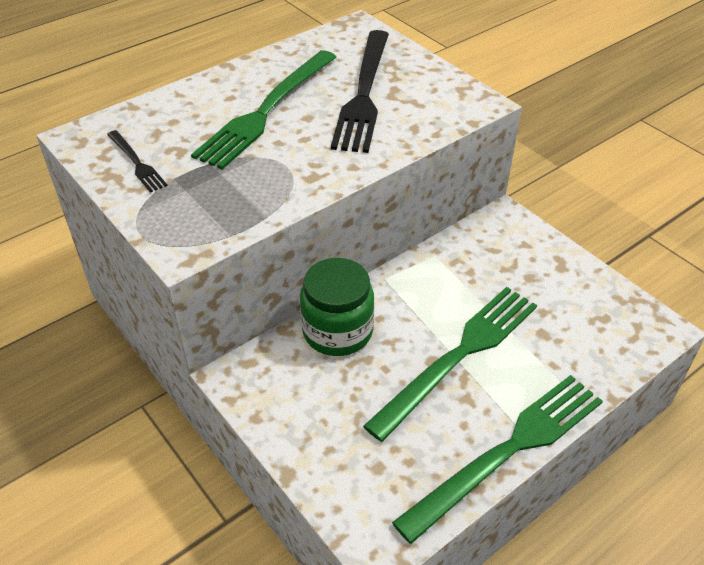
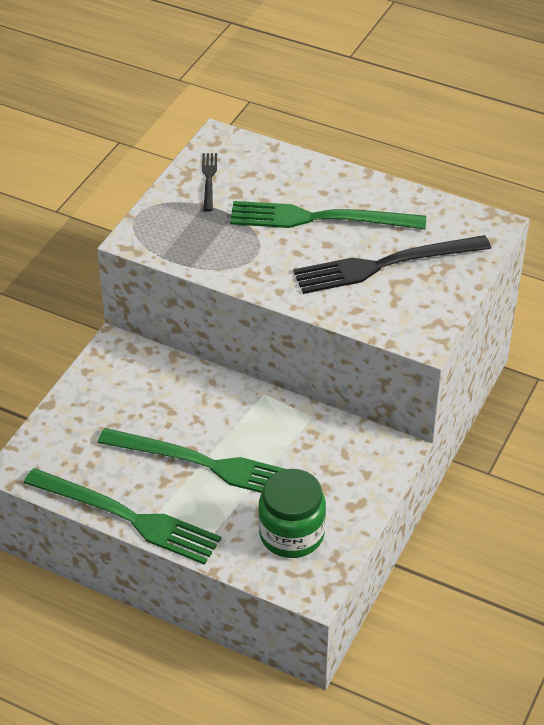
camera: 65 degrees right, 0 degrees up
(136, 163) = (209, 179): black fork -> black fork turned 150 degrees clockwise
(337, 331) = (189, 385): green jar -> green jar (291, 534)

